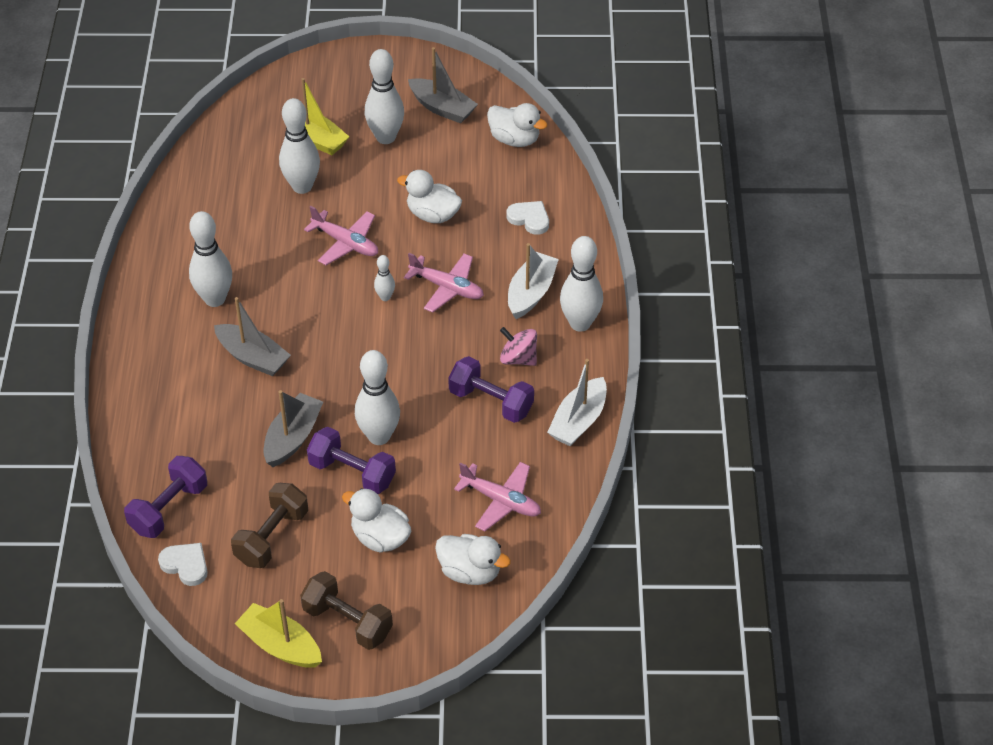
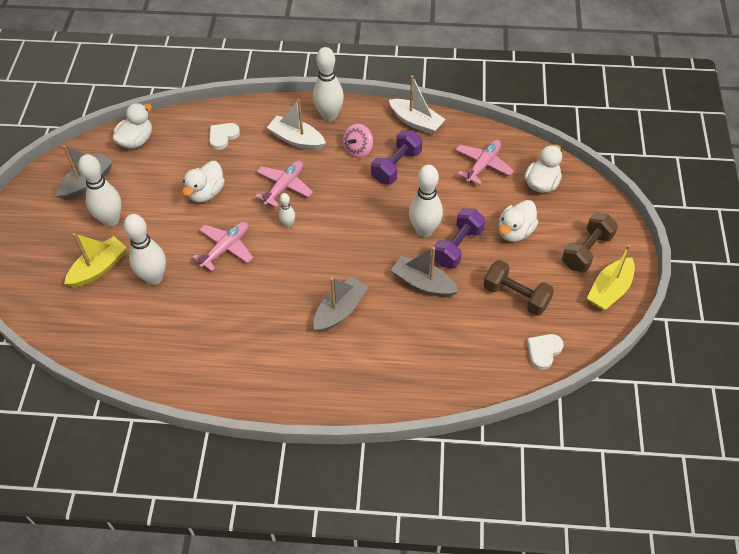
camera: 85 degrees left, 5 degrees up
(169, 508) = (490, 365): purple dumbbell -> none
(215, 299) = (272, 339): white bowling pin -> none

